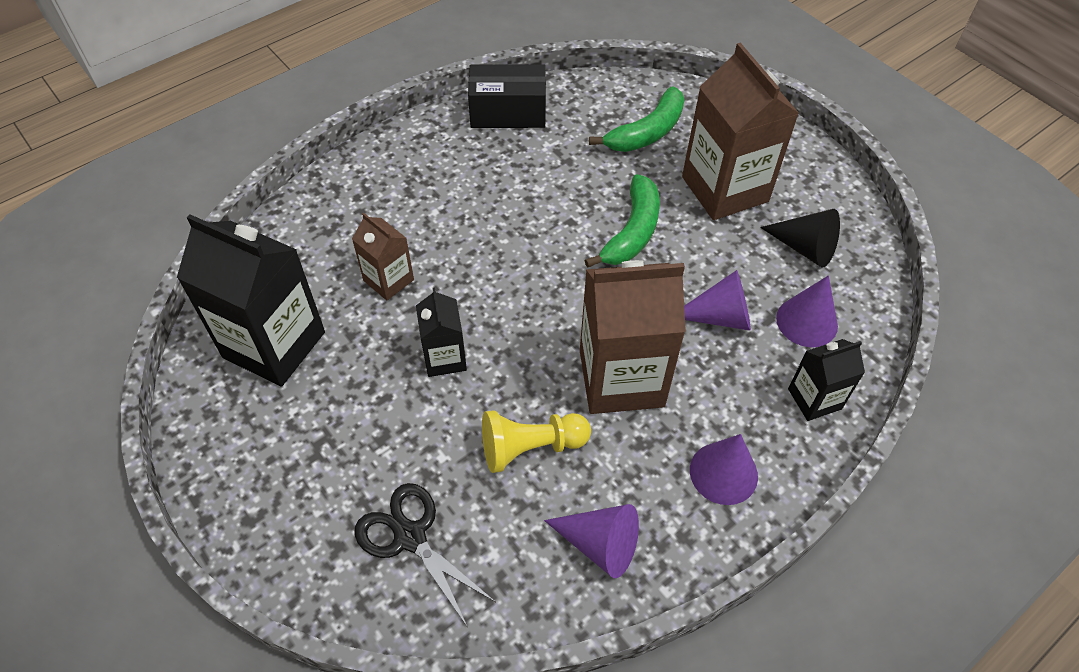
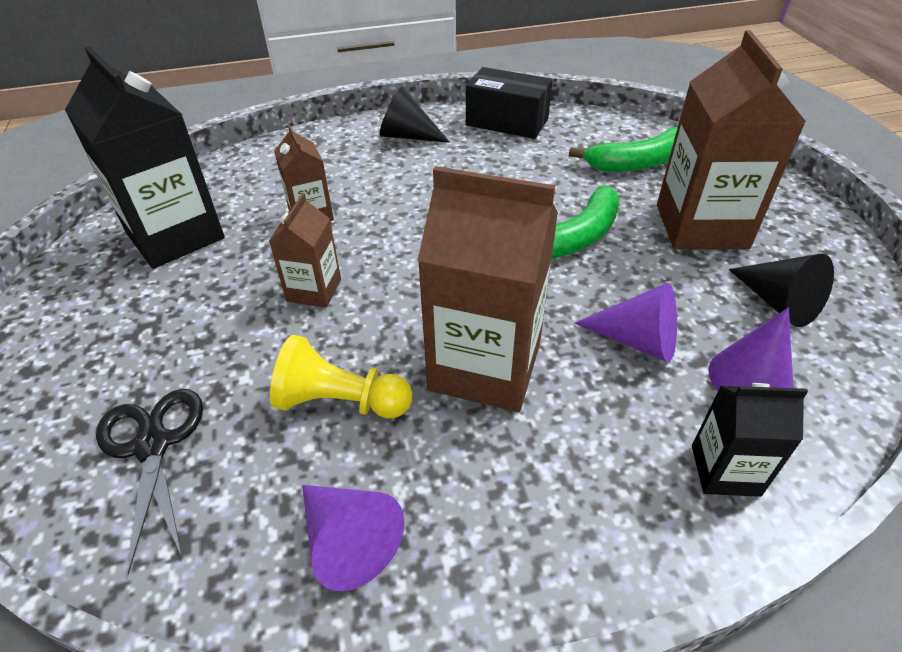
camera: 25 degrees right, 10 degrees down
(421, 157) = (407, 136): none -> black cone
(444, 358) = (314, 290): black carton -> brown carton
(723, 473) = (555, 516): purple cone -> none

